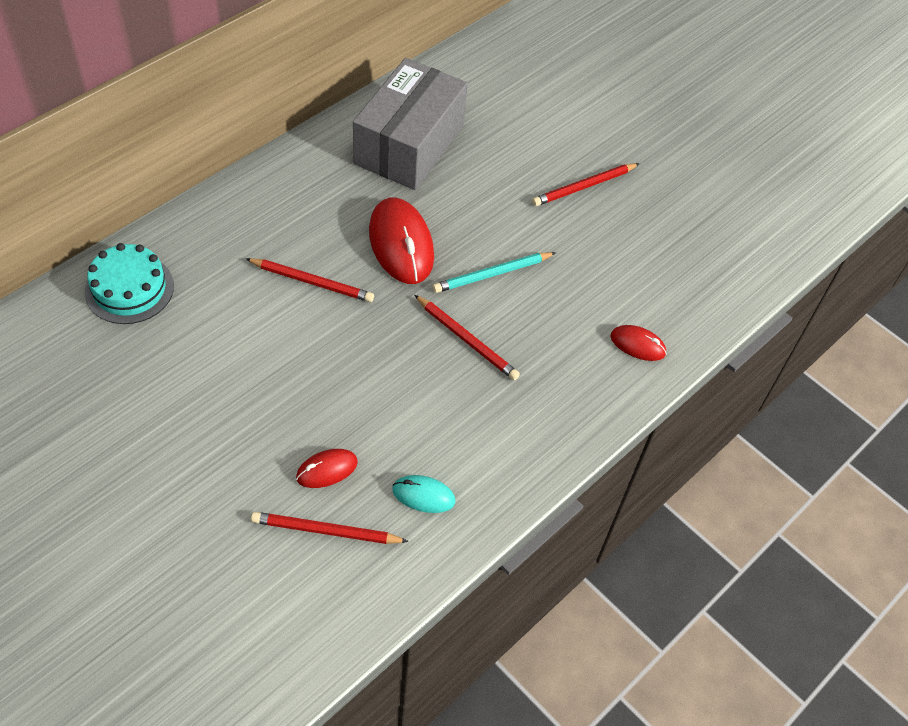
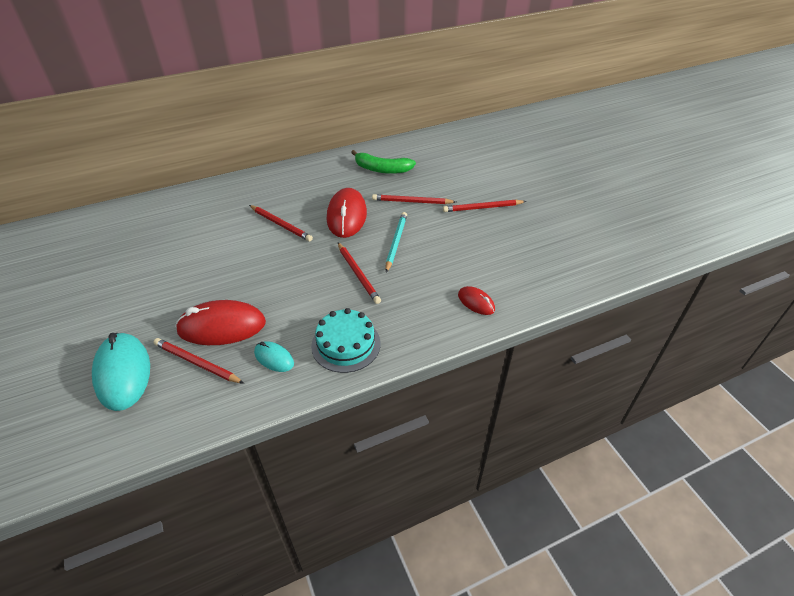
camera: 25 degrees right, 10 degrees down
(129, 288) = (177, 208): turquoise cake -> turquoise cake (346, 344)
(235, 574) = (123, 373): none -> turquoise mouse
(327, 470) = (222, 327): red mouse -> red mouse, size x1.92
(409, 144) = (382, 169): grey box -> green banana
(482, 197) = (412, 202): none -> red pencil
(492, 274) = (396, 242): turquoise pencil -> turquoise pencil turned 105 degrees clockwise

